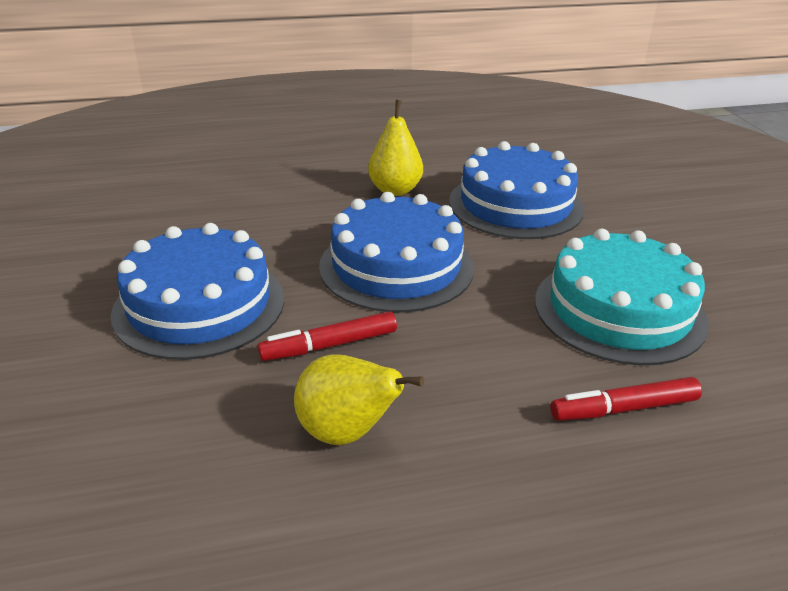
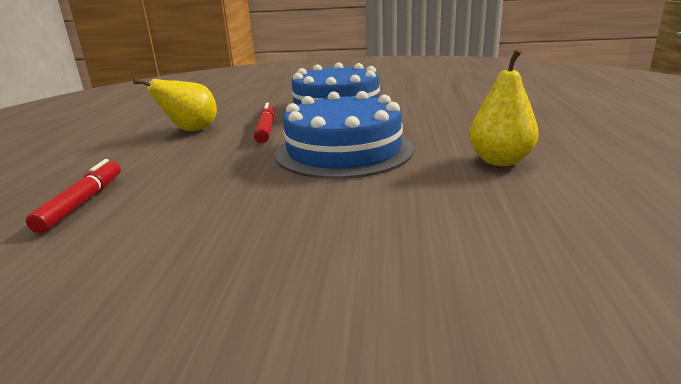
camera: 110 degrees right, 10 degrees down
(515, 205) = (453, 223): blue cake -> none
(619, 310) = (180, 235): turquoise cake -> none

